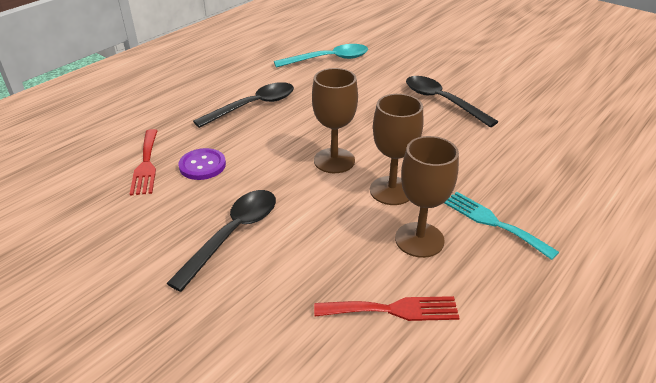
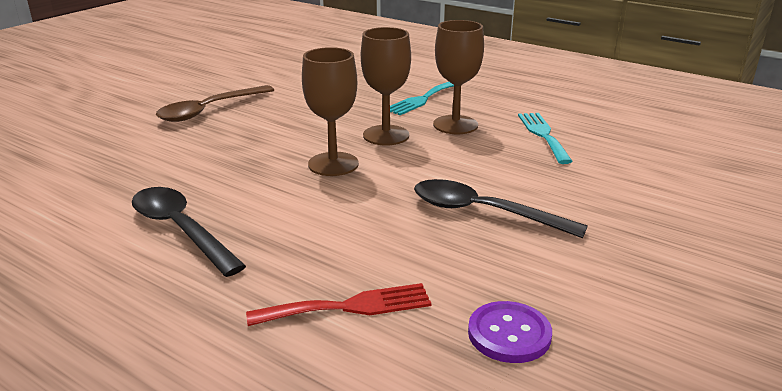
camera: 95 degrees left, 10 degrees down
(202, 165) = (348, 253): purple button -> purple button (509, 334)
(328, 59) = (45, 178): turquoise spoon -> none
(393, 310) = (543, 135): red fork -> turquoise fork
(442, 101) = (209, 110): black spoon -> brown spoon

